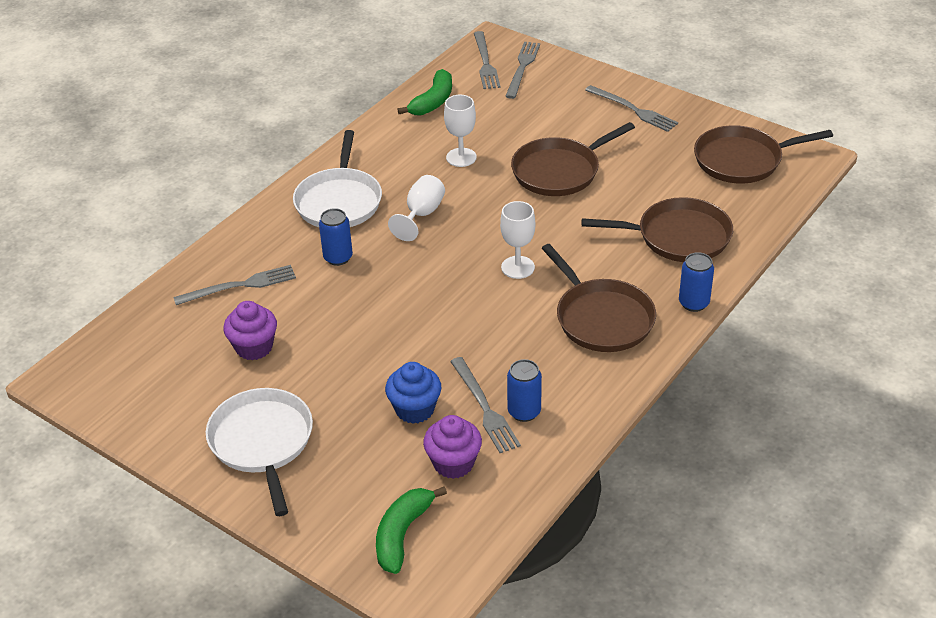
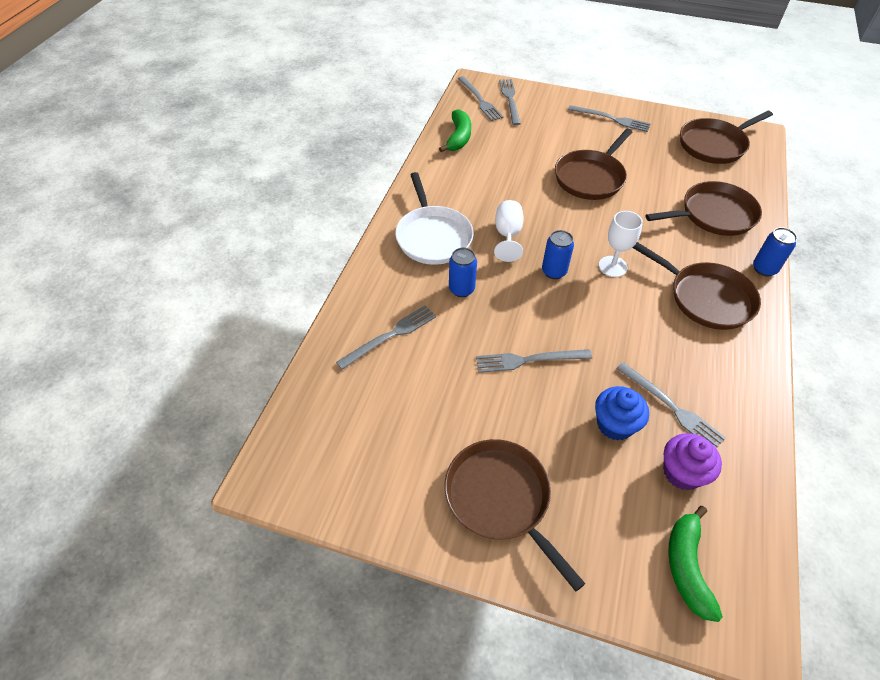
camera: 20 degrees left, 10 degrees up
(254, 347) = (437, 396): purple cupcake -> none
(262, 442) = (500, 498): white pan -> brown pan
(365, 336) = (529, 360): none -> grey fork
(461, 157) = (509, 180): white goblet -> none
(524, 412) = (705, 402): blue can -> blue can (554, 271)

